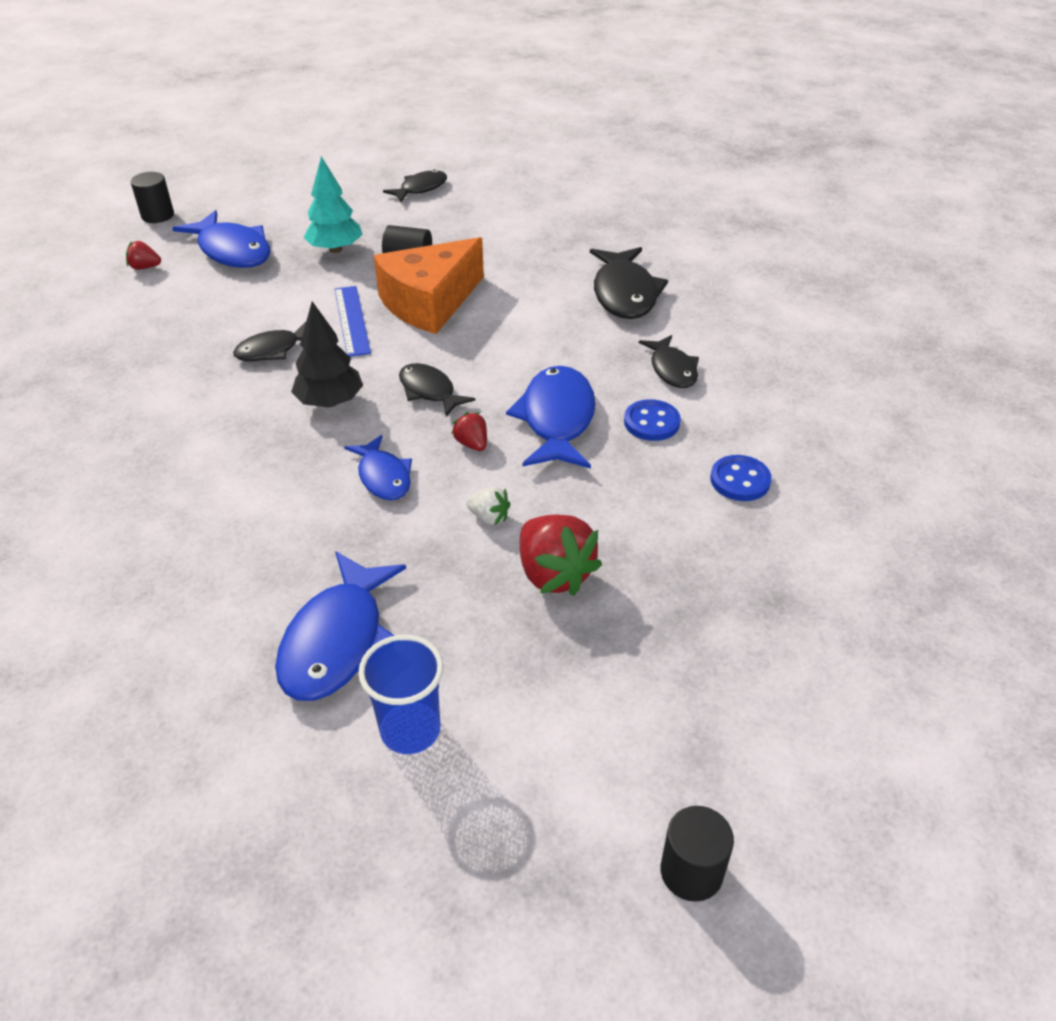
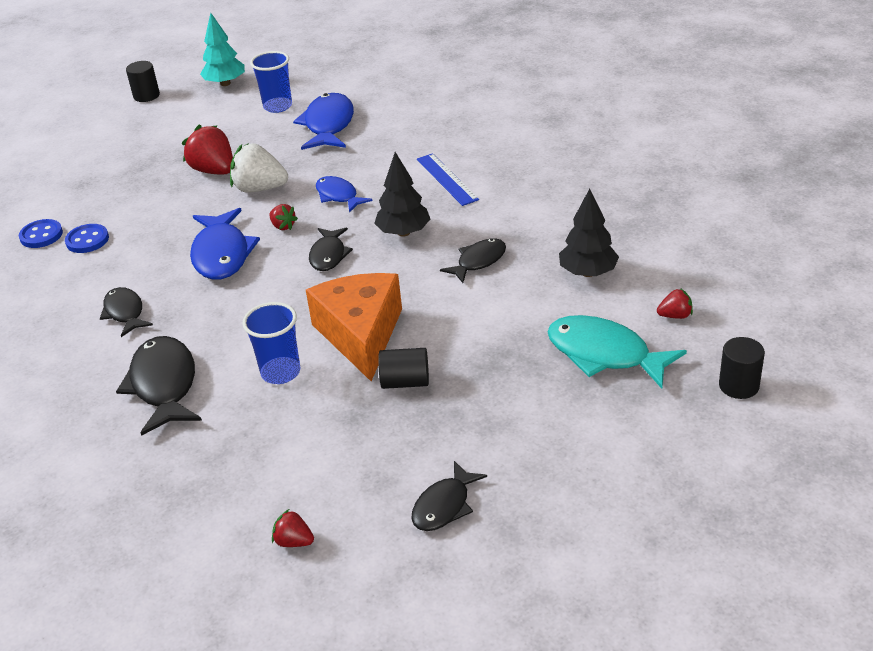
camera: 170 degrees right, 5 degrees down
(178, 317) = (588, 272): none -> black tree
(232, 251) = (604, 354): blue fish -> turquoise fish
(335, 249) = (493, 380): turquoise tree -> turquoise tree (225, 83)
(352, 320) = (426, 301): blue ruler -> blue ruler (447, 179)
(429, 303) = (361, 334): orange cheese -> orange cheese turned 45 degrees counterclockwise
(429, 391) = (328, 255): black fish -> black fish turned 60 degrees clockwise
(489, 517) = (260, 188): white strawberry -> white strawberry, size x1.97
(514, 285) = (280, 372): none -> blue cup
(529, 187) = (294, 541): none -> red strawberry
(651, 422) = (147, 266): blue button -> blue button (41, 235)

